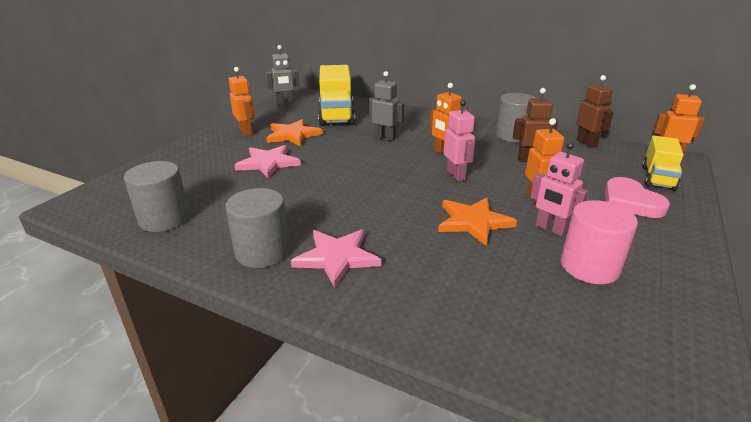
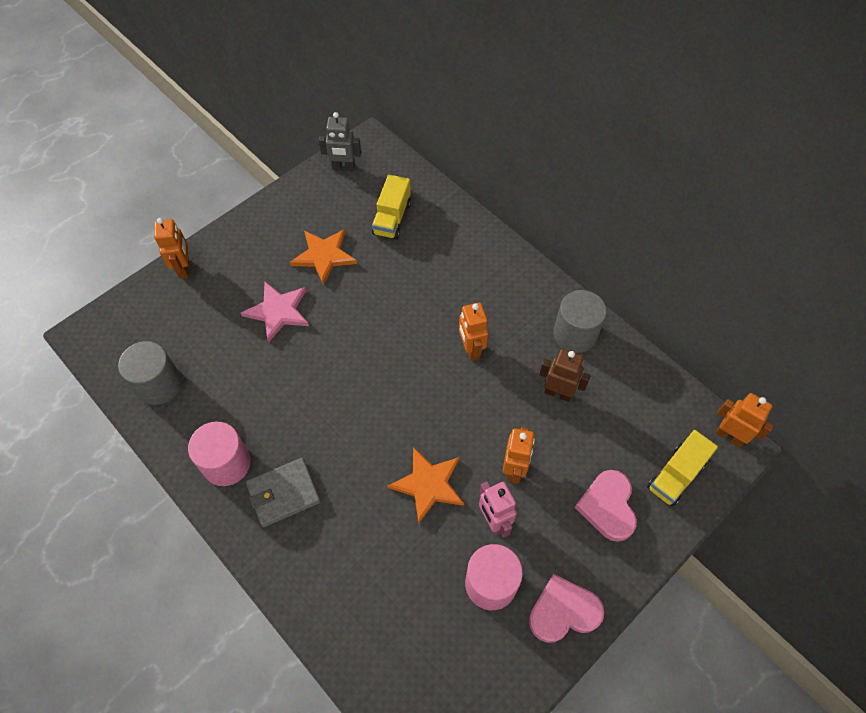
camera: 20 degrees right, 30 degrees up
(246, 132) = (276, 233): orange robot -> orange robot (184, 268)
(262, 252) = (226, 463): grey cylinder -> pink cylinder
(336, 115) = (392, 218): yellow truck -> yellow truck, size x0.62
(337, 257) = (284, 493): pink star -> grey wallet
(385, 138) = (423, 293): grey robot -> none
(456, 175) = (458, 398): pink robot -> none
(586, 143) = (652, 379): brown robot -> none
(671, 267) = (563, 611): none -> pink heart

